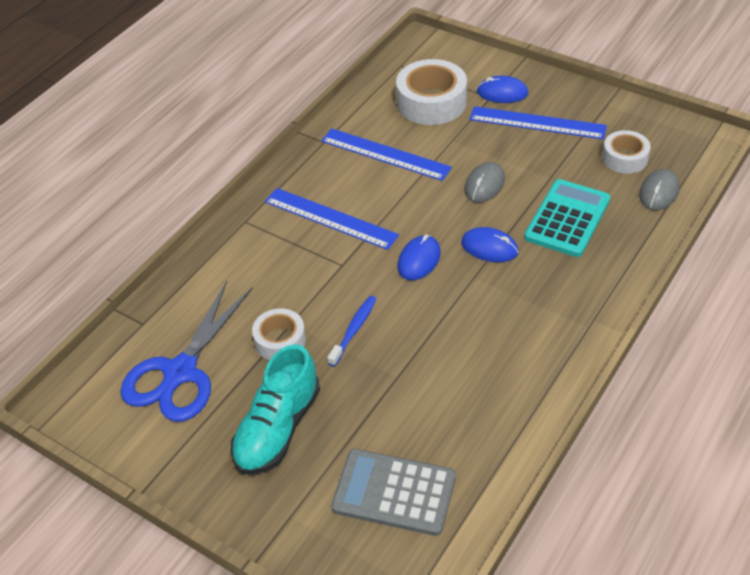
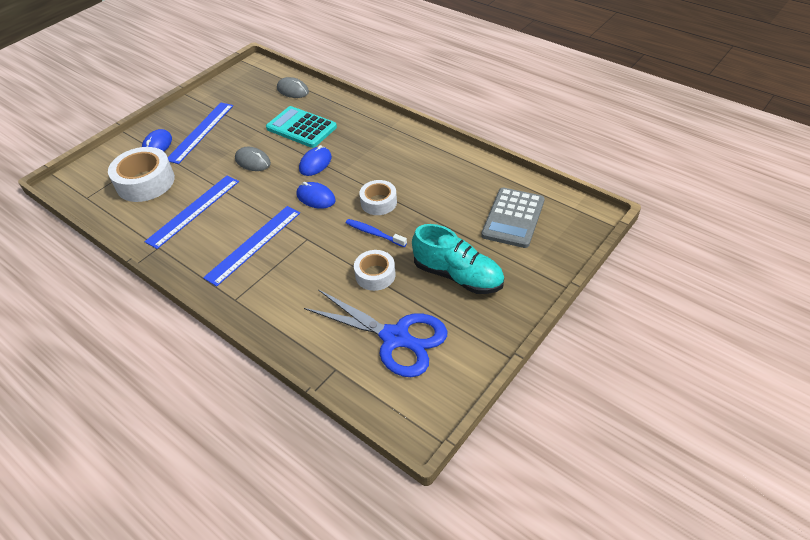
camera: 85 degrees left, 0 degrees up
(625, 158) = (256, 99): white tape -> white tape (378, 202)

